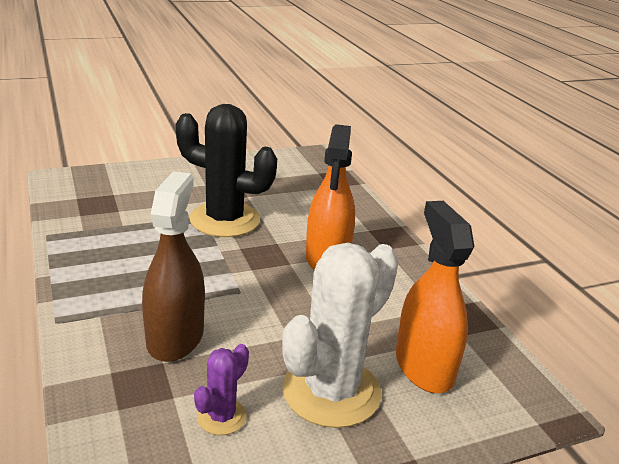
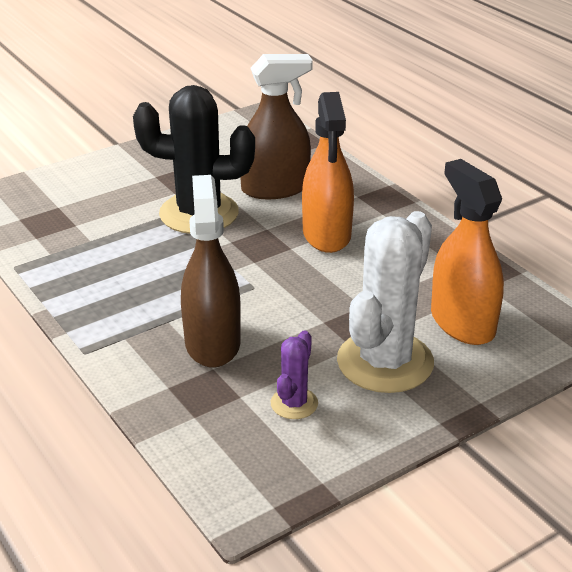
camera: 10 degrees left, 5 degrees up
(299, 211) = (275, 188): none -> brown spray bottle

